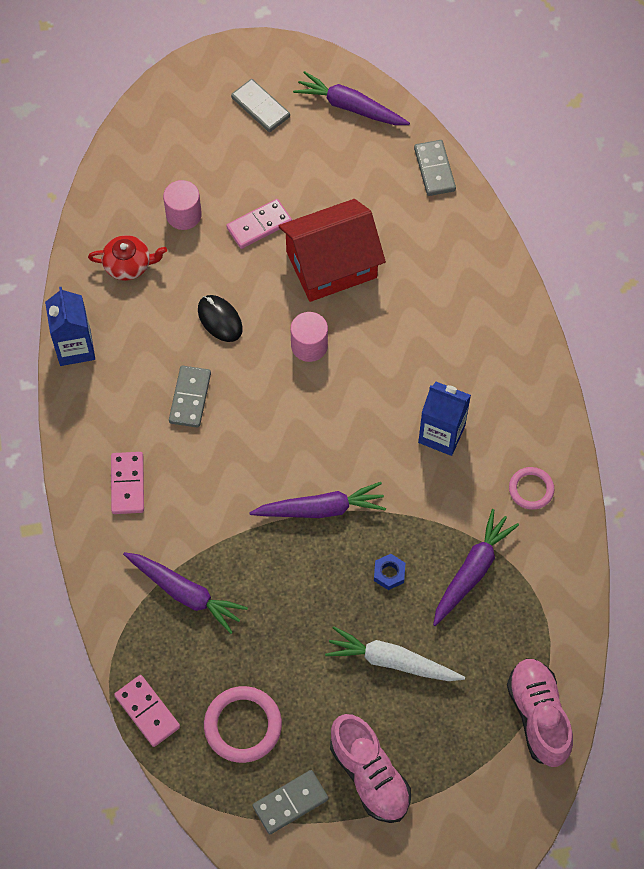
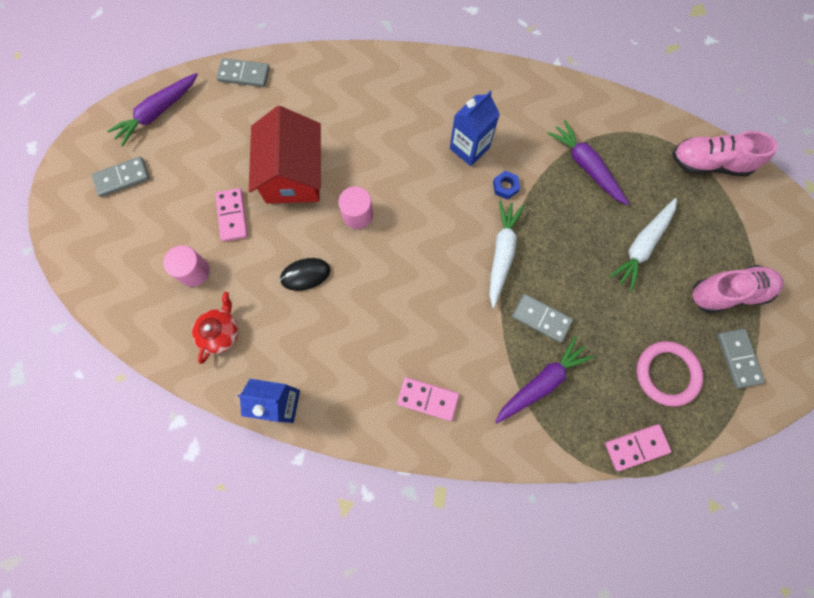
camera: 70 degrees left, 10 degrees up
(190, 398) = (367, 322): grey domino -> grey domino (541, 318)
(321, 509) = (502, 254): purple carrot -> white carrot
(389, 573) = (571, 223): blue nut -> blue nut (505, 187)
(531, 489) = (534, 106): pink ring -> none

